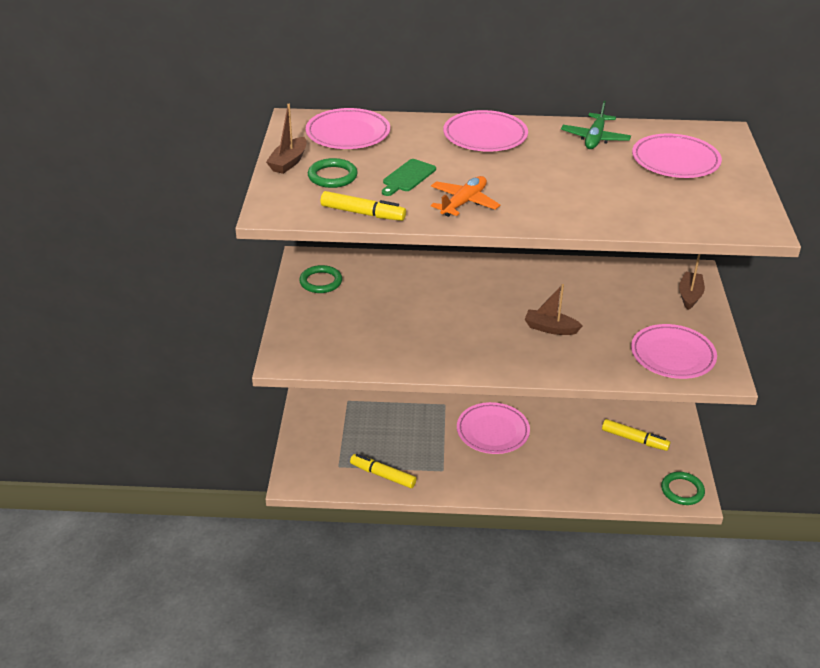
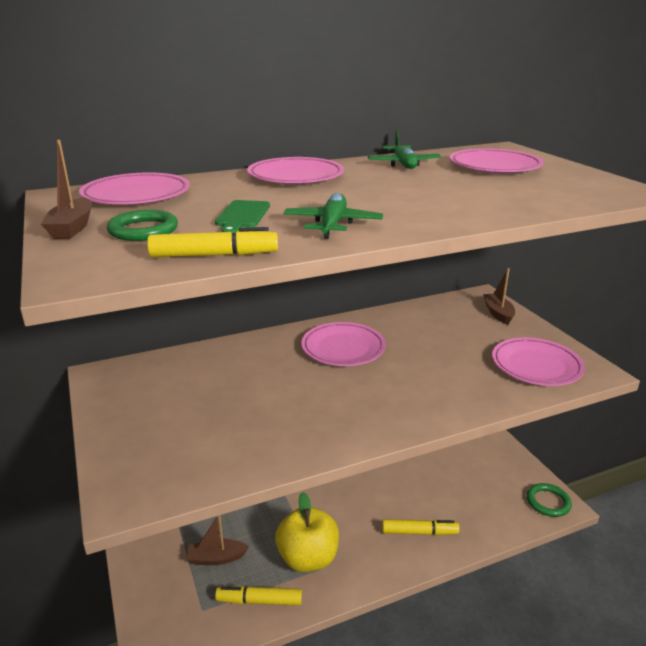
camera: 25 degrees left, 10 degrees down
(321, 282) = (129, 393): green ring -> none
(436, 460) = (308, 558): none -> yellow apple
(464, 203) = (332, 224): orange plane -> green plane
(492, 431) = (346, 505): pink plate -> pink plate (343, 348)
(550, 328) = (407, 373): brown boat -> brown boat (216, 558)
(634, 439) = (474, 468): yellow marker -> yellow marker (419, 532)

